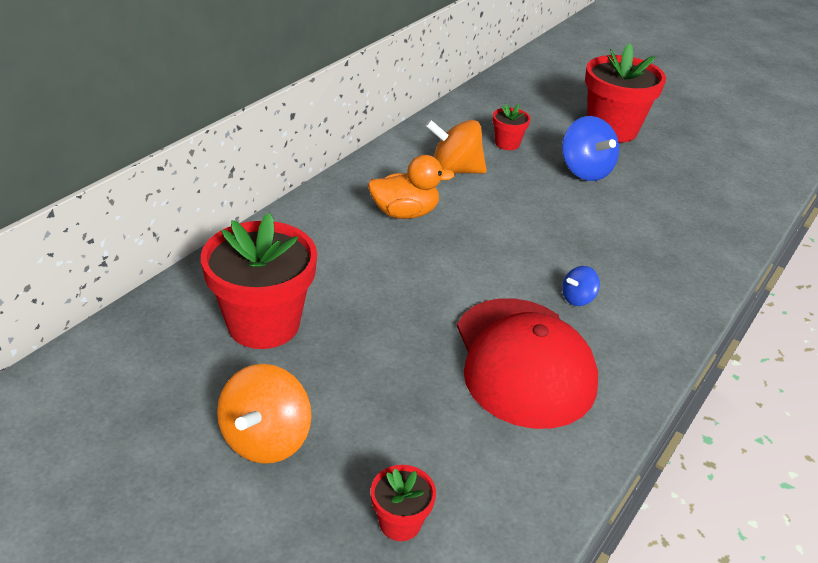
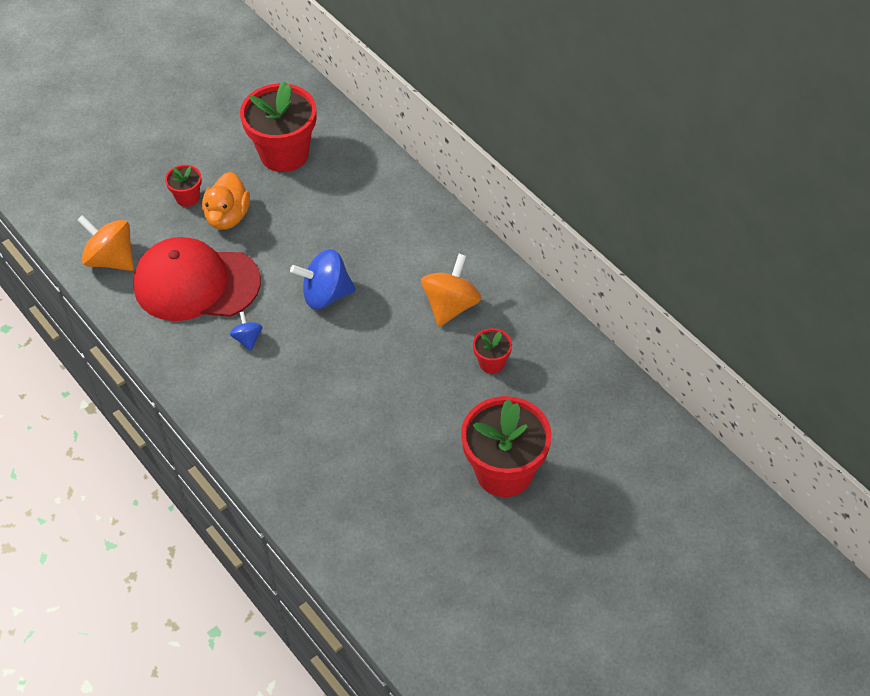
camera: 110 degrees right, 15 degrees up
(266, 439) = (185, 145): orange spinning top -> orange spinning top (111, 259)
(400, 523) = (103, 193): red flower pot -> red flower pot (187, 197)
(405, 213) = (392, 255): orange duck -> orange duck (227, 216)
(585, 171) = (427, 413): blue spinning top -> blue spinning top (326, 295)

